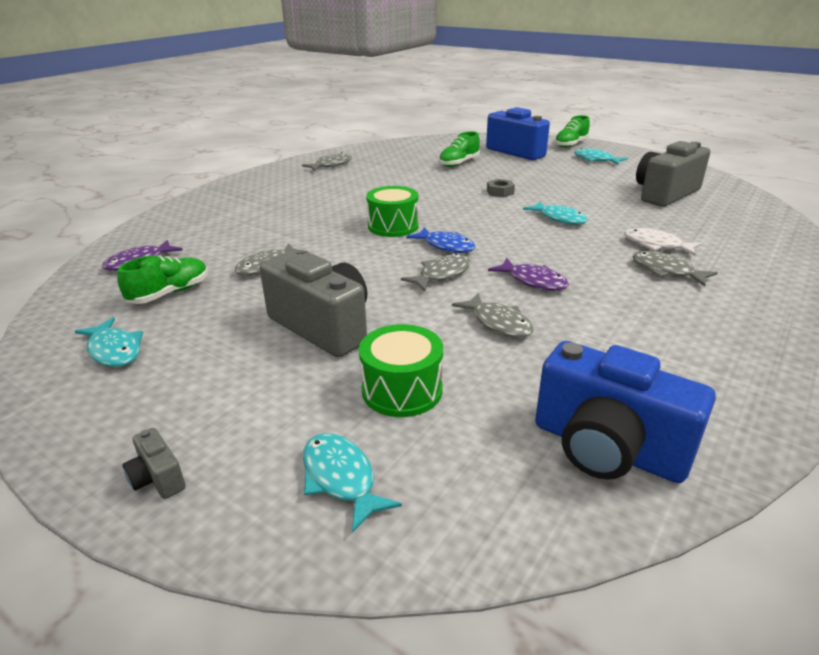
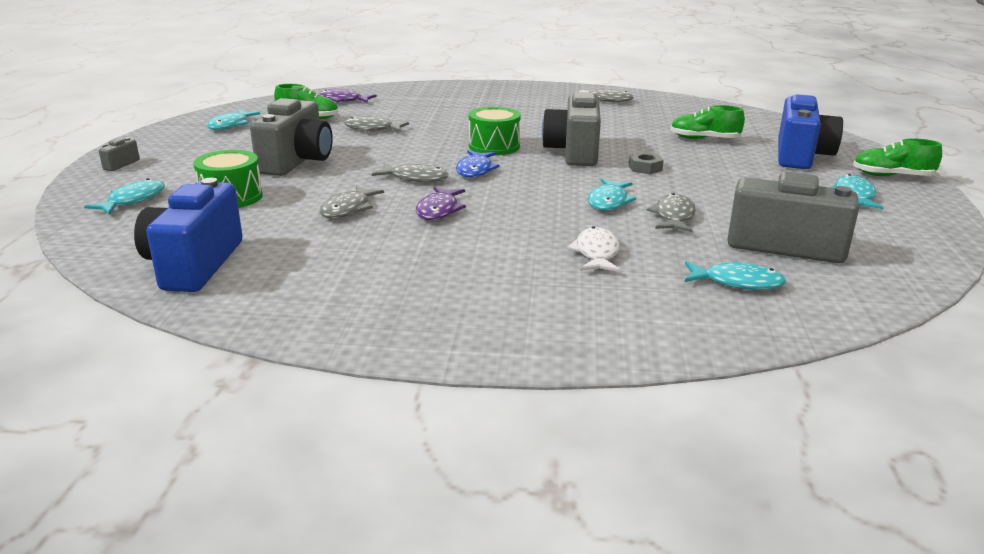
camera: 60 degrees right, 5 degrees down
(442, 204) = (573, 152): none -> grey camera
(666, 271) = (529, 263): grey fish -> grey fish (673, 216)
(718, 220) = (737, 282): none -> turquoise fish

